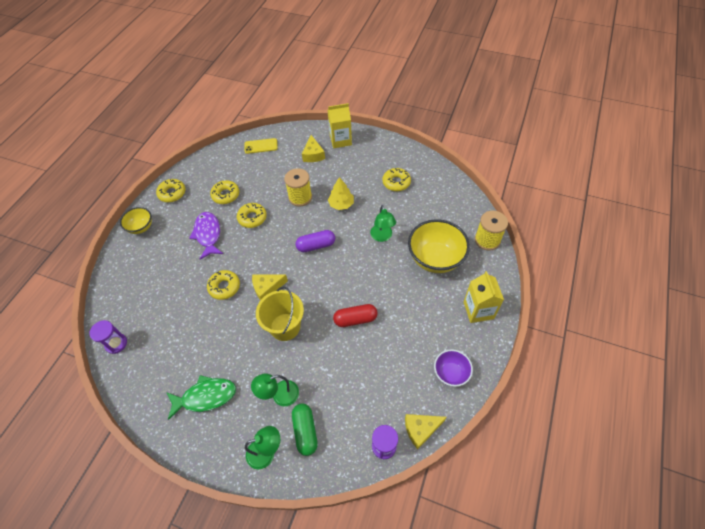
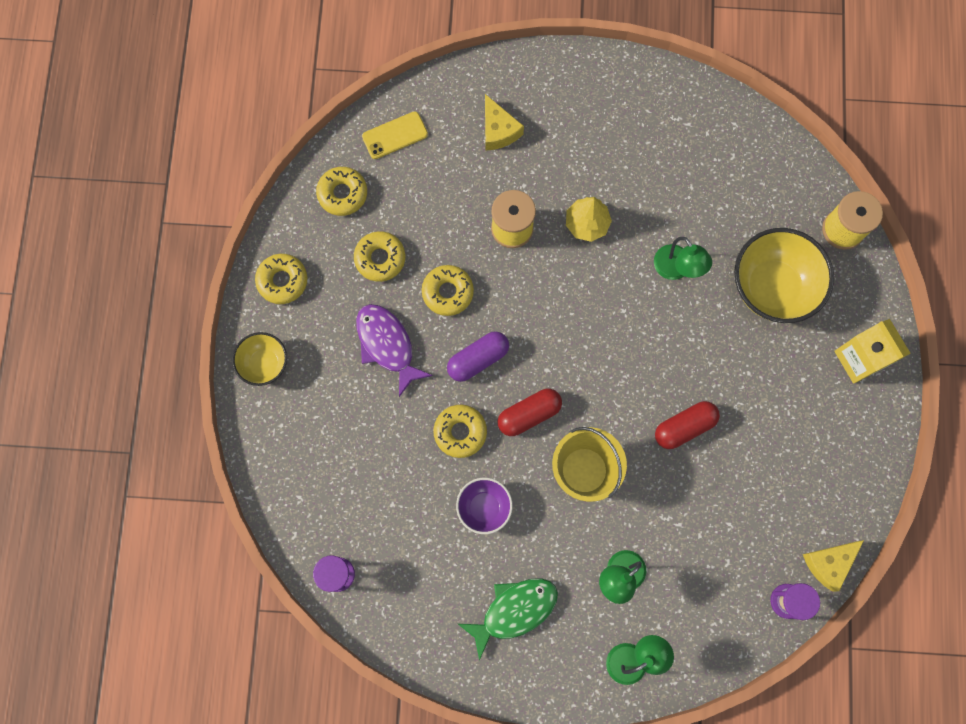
camera: 20 degrees left, 20 degrees up
(267, 288) = (529, 414): yellow cheese -> red capsule
(305, 431) = (675, 614): green capsule -> none
(316, 245) = (576, 316): purple capsule -> purple capsule (478, 359)
(340, 140) = (535, 84): yellow carton -> none
(396, 182) = (664, 153): yellow donut -> yellow donut (342, 194)
(450, 373) = (846, 470): purple bowl -> purple bowl (484, 507)

